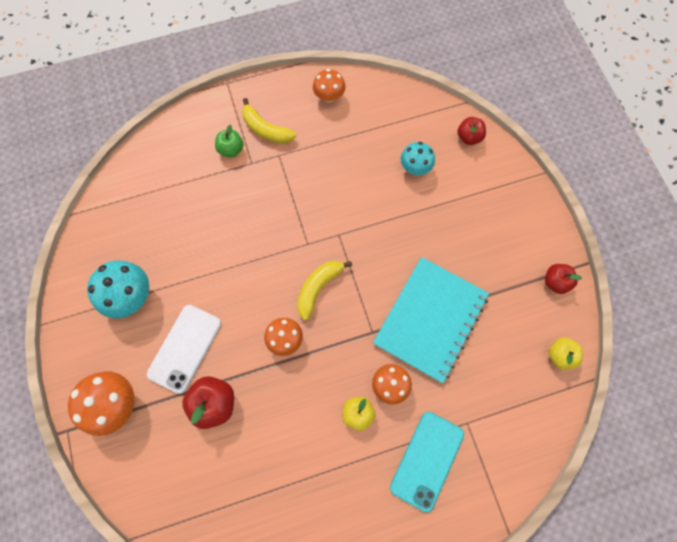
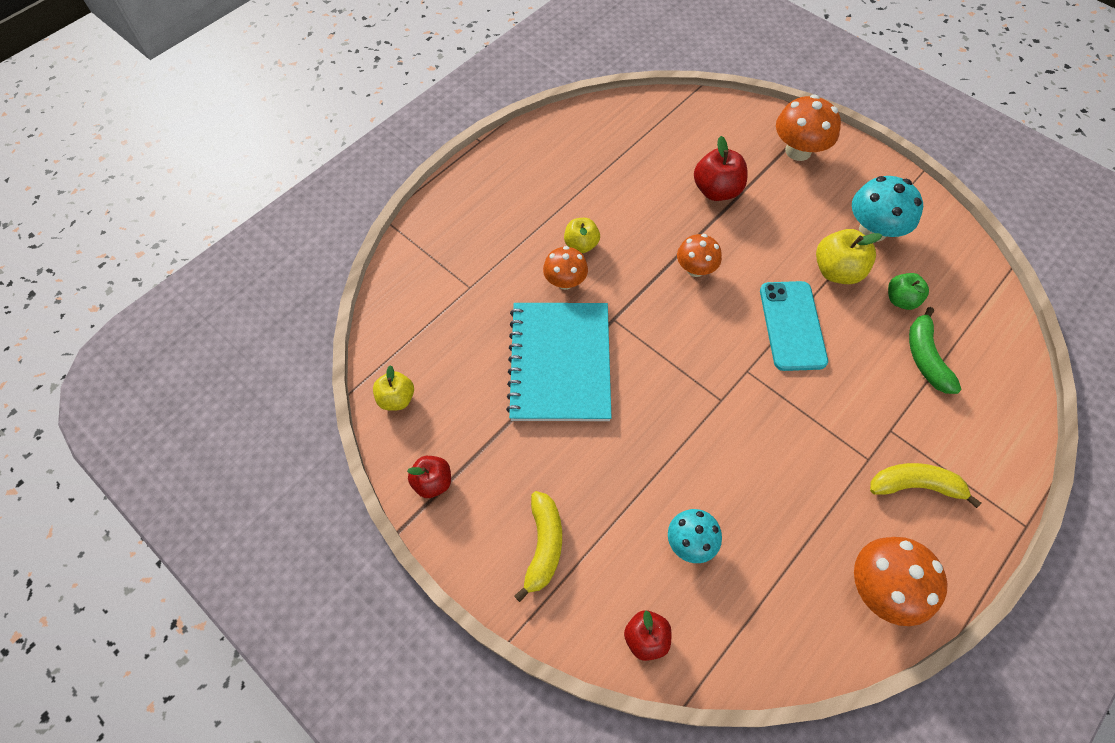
camera: 150 degrees right, 10 degrees down
(185, 348) = (781, 216): white phone -> none
(187, 279) = (836, 271): none -> yellow apple
(188, 191) = (925, 357): none -> green banana
(231, 149) = (929, 433): green apple -> green apple (900, 300)
(318, 288) = (700, 332): yellow banana -> yellow banana (543, 546)
(329, 96) = (881, 588): orange mushroom -> orange mushroom, size x1.53
(427, 460) = (493, 240): turquoise phone -> turquoise phone (792, 325)

